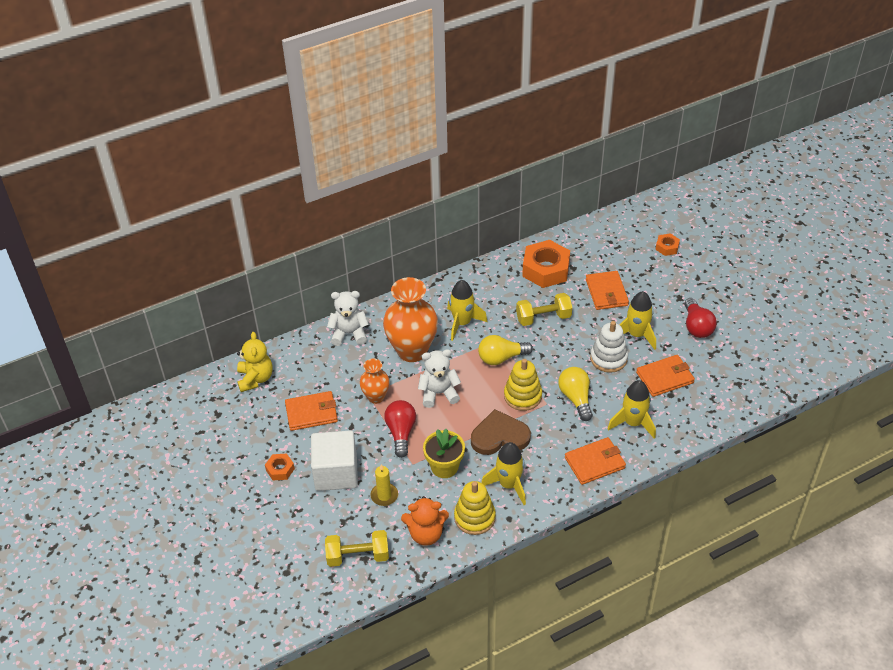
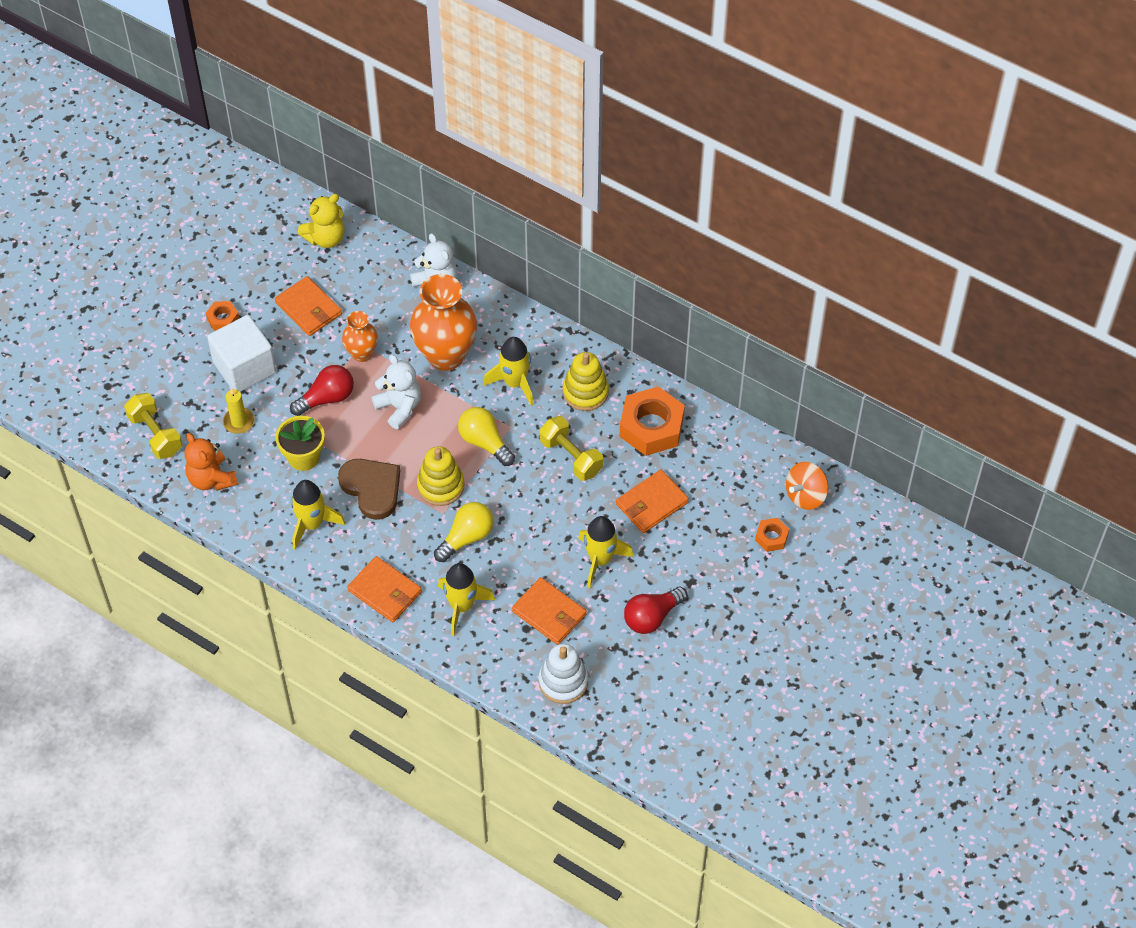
camera: 60 degrees right, 10 degrees up
(474, 517) = (254, 512): yellow stacking toy -> yellow stacking toy (585, 392)
(608, 358) = (546, 546): white stacking toy -> white stacking toy (563, 682)
(644, 220) = (805, 495): none -> orange spinning top

